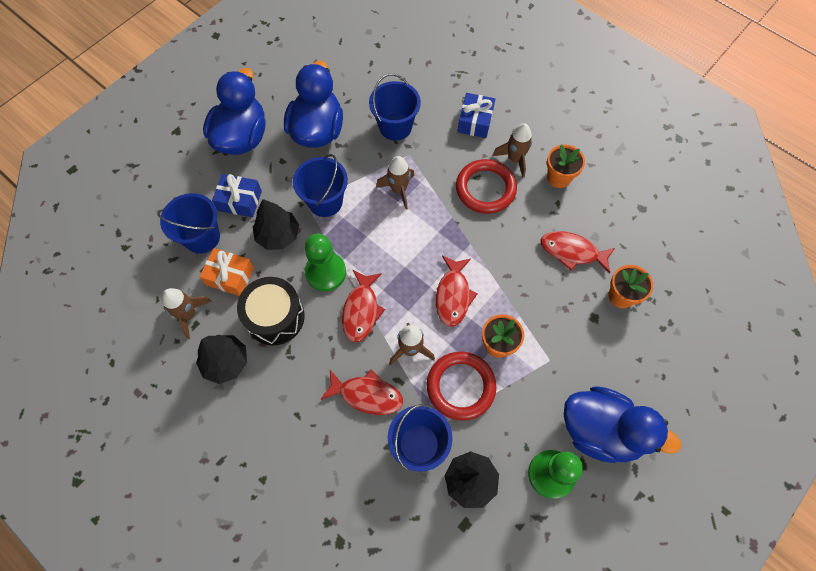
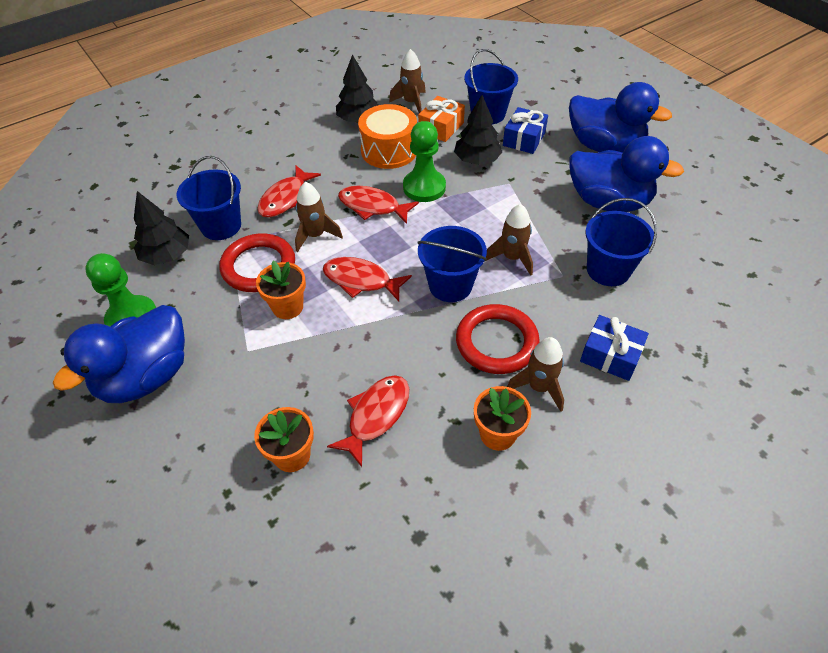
camera: 105 degrees right, 15 degrees down
(275, 317) = (389, 150): black drum -> orange drum
(325, 201) = (509, 197): blue bucket -> blue bucket (450, 285)

